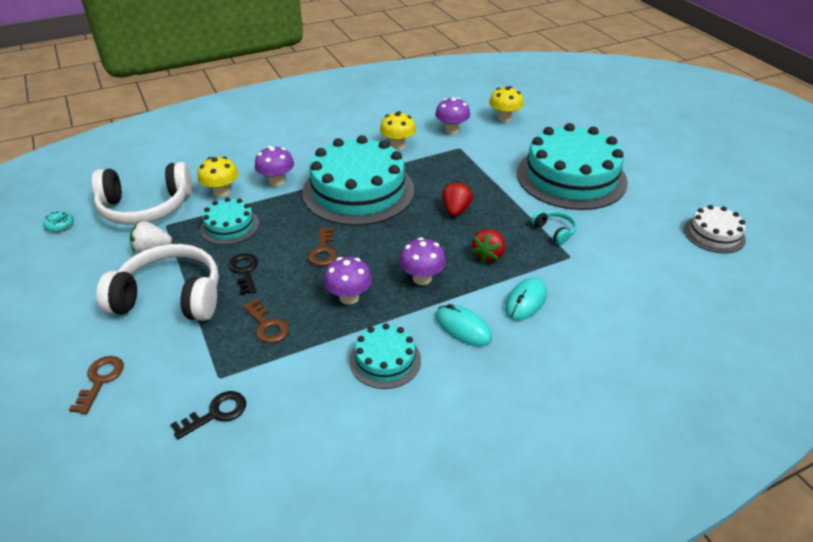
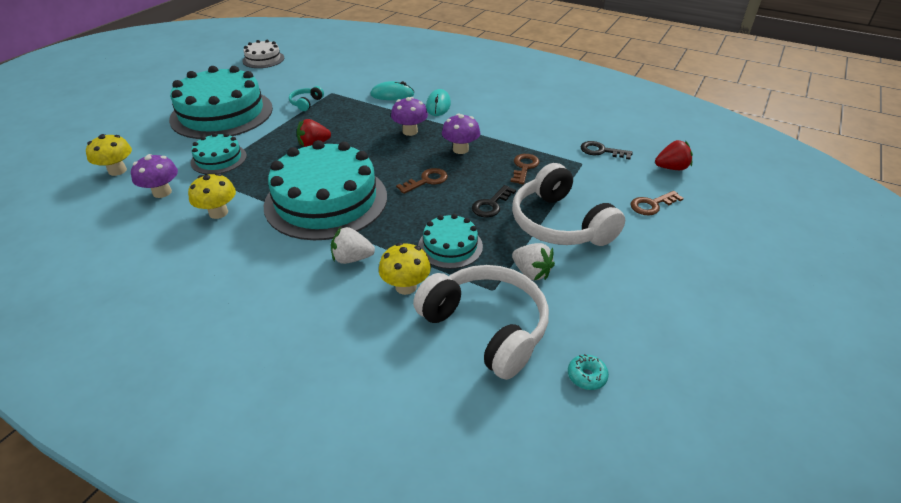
camera: 125 degrees left, 0 degrees up
(277, 181) = (352, 258): purple mushroom -> white strawberry
(385, 360) = (493, 118): turquoise cake -> turquoise cake (219, 159)
(488, 255) = (359, 117): red strawberry -> red strawberry (671, 168)

